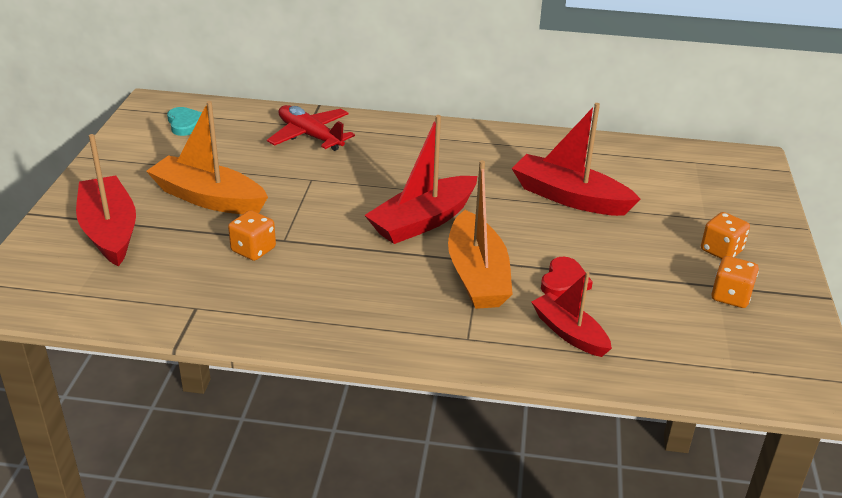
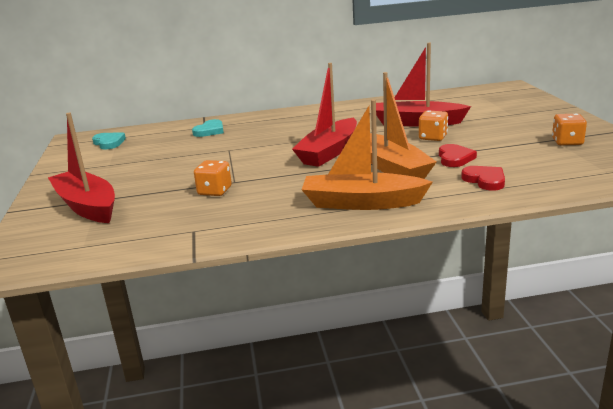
camera: 15 degrees left, 10 degrees down
(208, 198) = (156, 174): orange boat -> orange boat (361, 203)
(310, 136) = (210, 131): red plane -> turquoise heart
(569, 333) = (485, 180): red boat -> red heart
(721, 250) = (537, 125): orange dice -> orange dice (433, 137)

